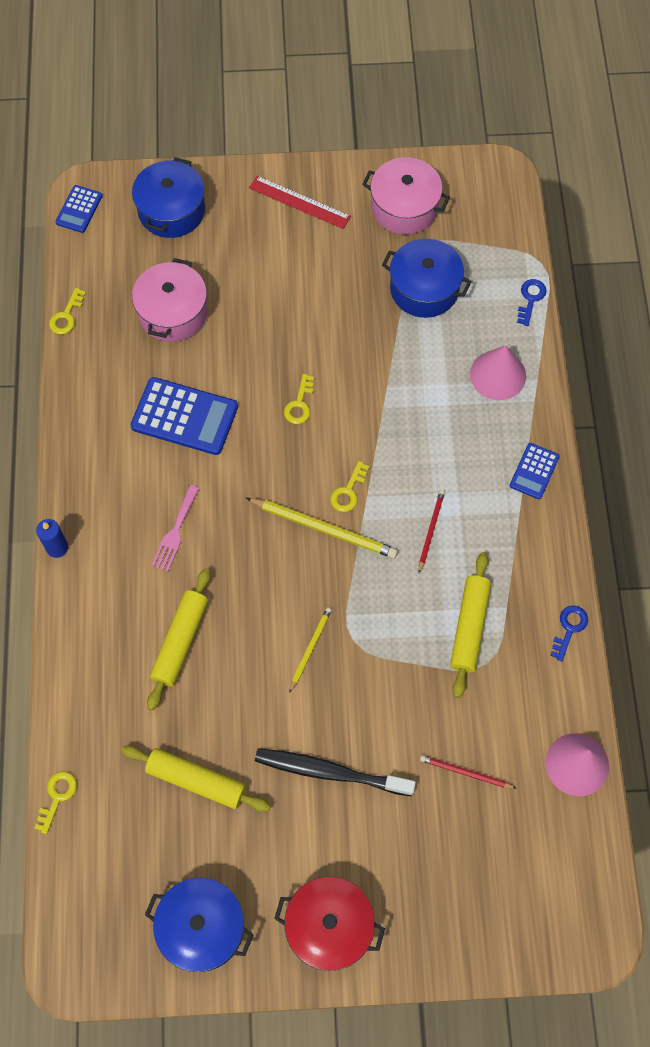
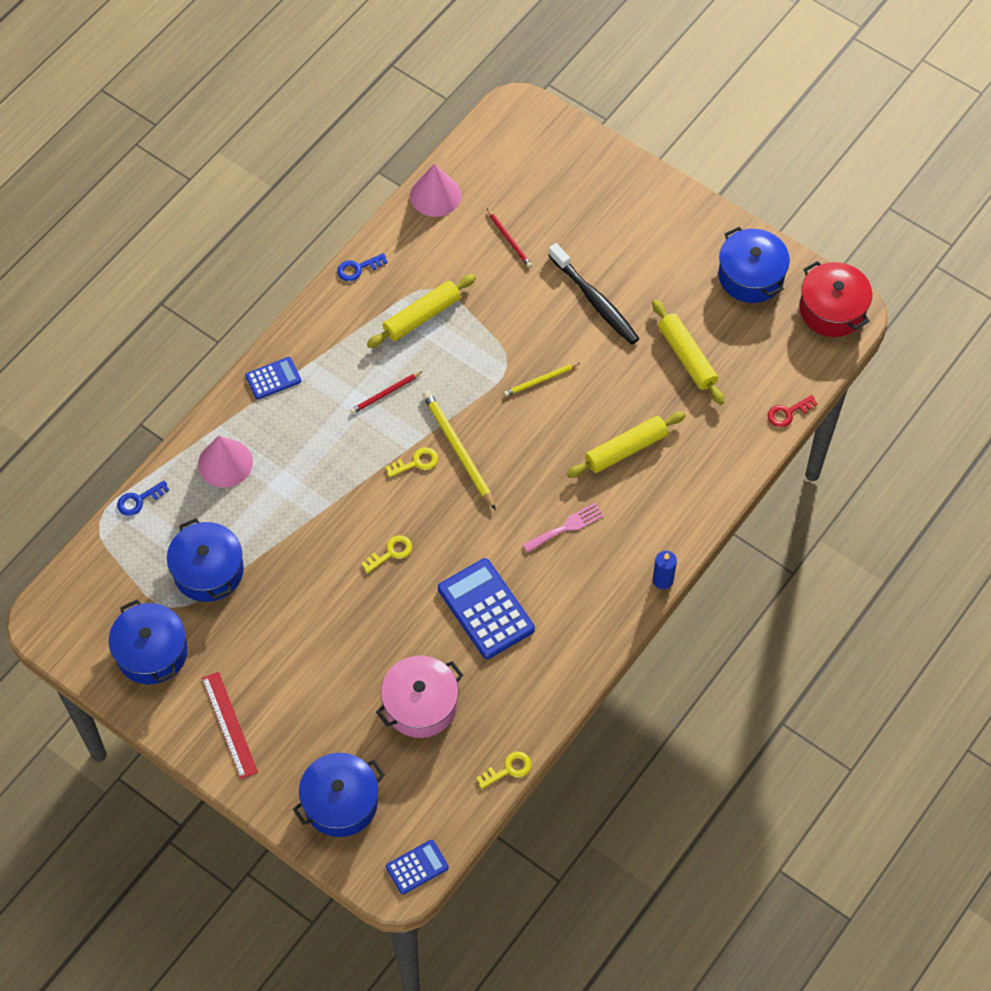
camera: 140 degrees left, 5 degrees down
(57, 797) = (788, 413): yellow key -> red key
(329, 926) = (671, 222): red pot -> red pot (832, 309)
(404, 207) = (152, 652): pink pot -> blue pot

